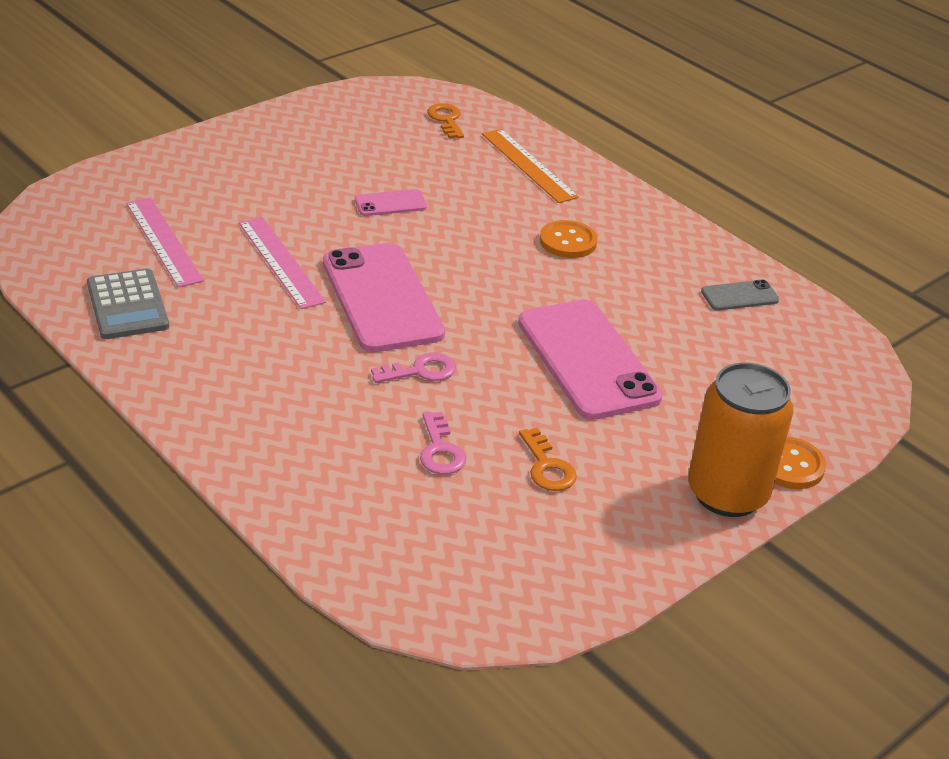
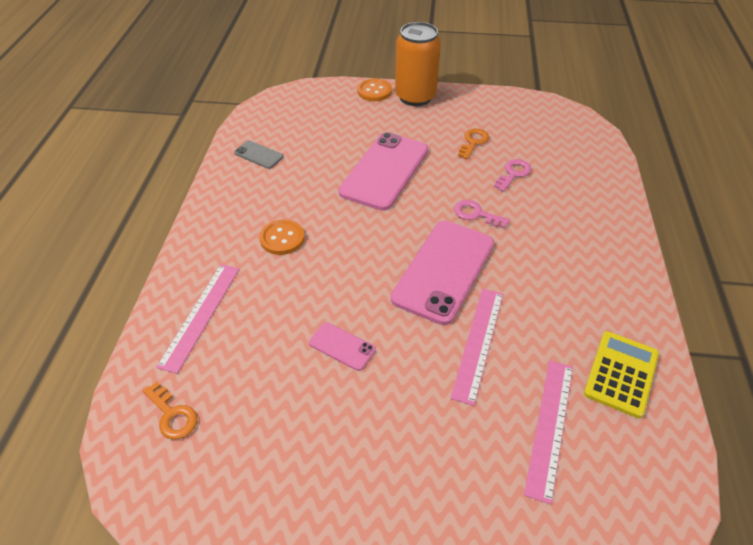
camera: 130 degrees left, 10 degrees up
(128, 305) = (621, 374): grey calculator -> yellow calculator
(446, 119) = (172, 415): orange key -> orange key turned 75 degrees counterclockwise
(529, 165) = (200, 315): orange ruler -> pink ruler

